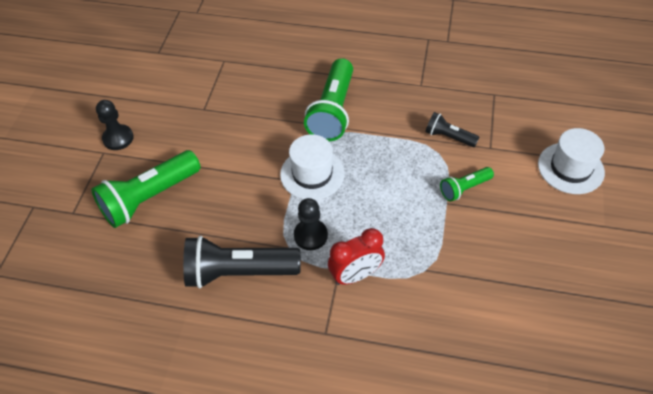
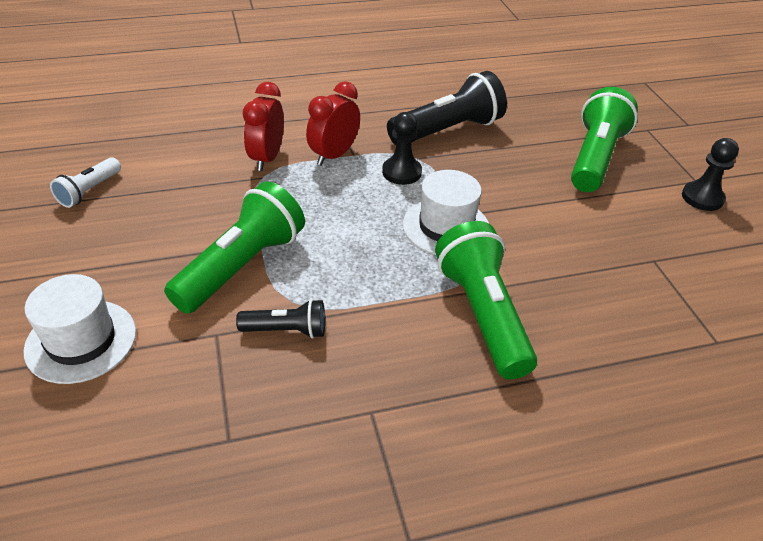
camera: 150 degrees right, 10 degrees down
(415, 292) = (267, 158): none -> red clock
(464, 188) = (241, 266): green flashlight -> green flashlight, size x1.91
(574, 302) = (89, 191): none -> white flashlight

